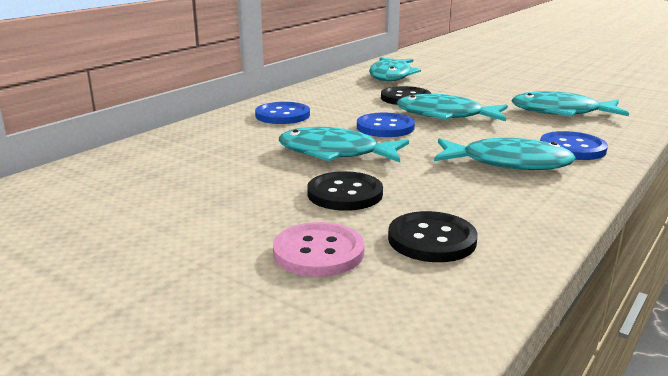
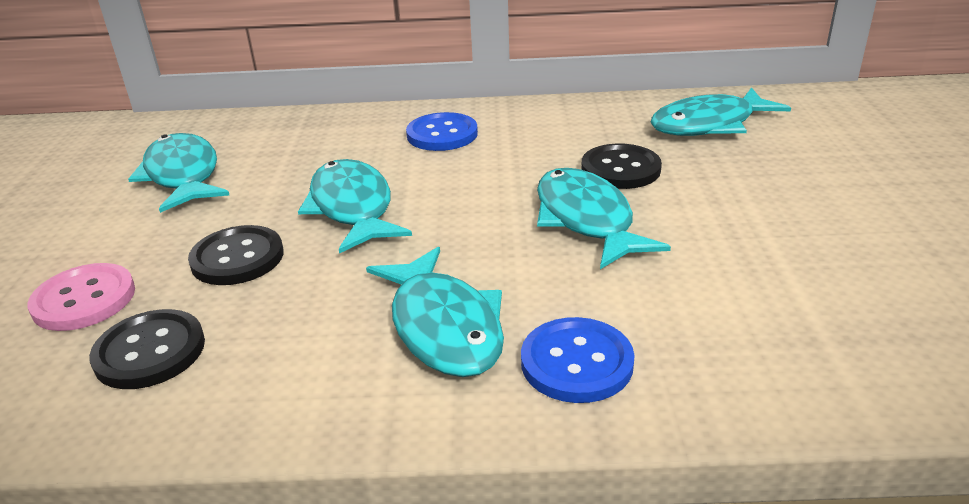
camera: 55 degrees right, 10 degrees up
(385, 127) = (479, 201): blue button -> none
(561, 112) = (756, 302): turquoise fish -> turquoise fish (183, 175)

